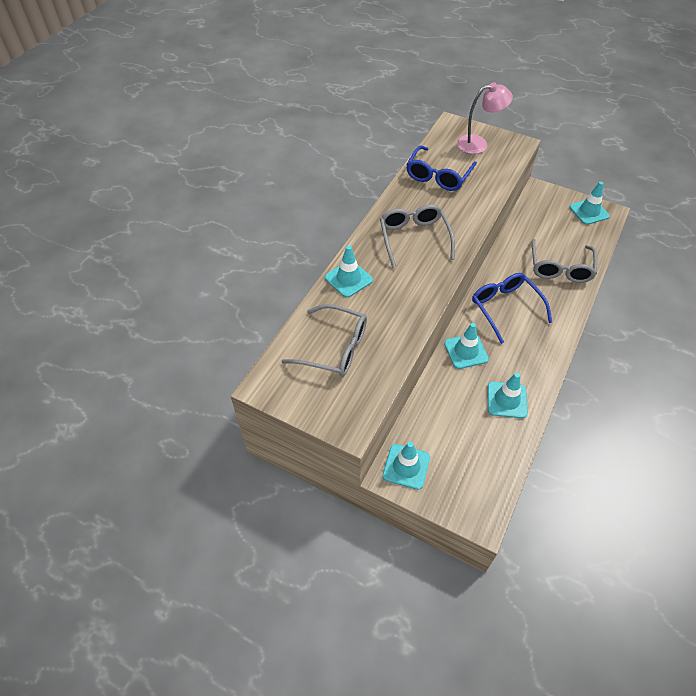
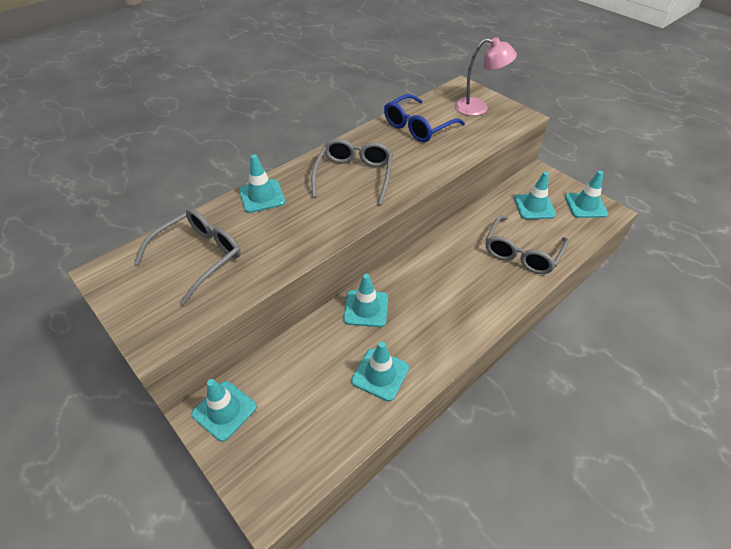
camera: 20 degrees right, 5 degrees down
(334, 348) = (199, 257): grey glasses -> grey glasses turned 90 degrees counterclockwise
(505, 308) = (436, 276): blue glasses -> none
(550, 223) = (534, 207): none -> turquoise traffic cone

